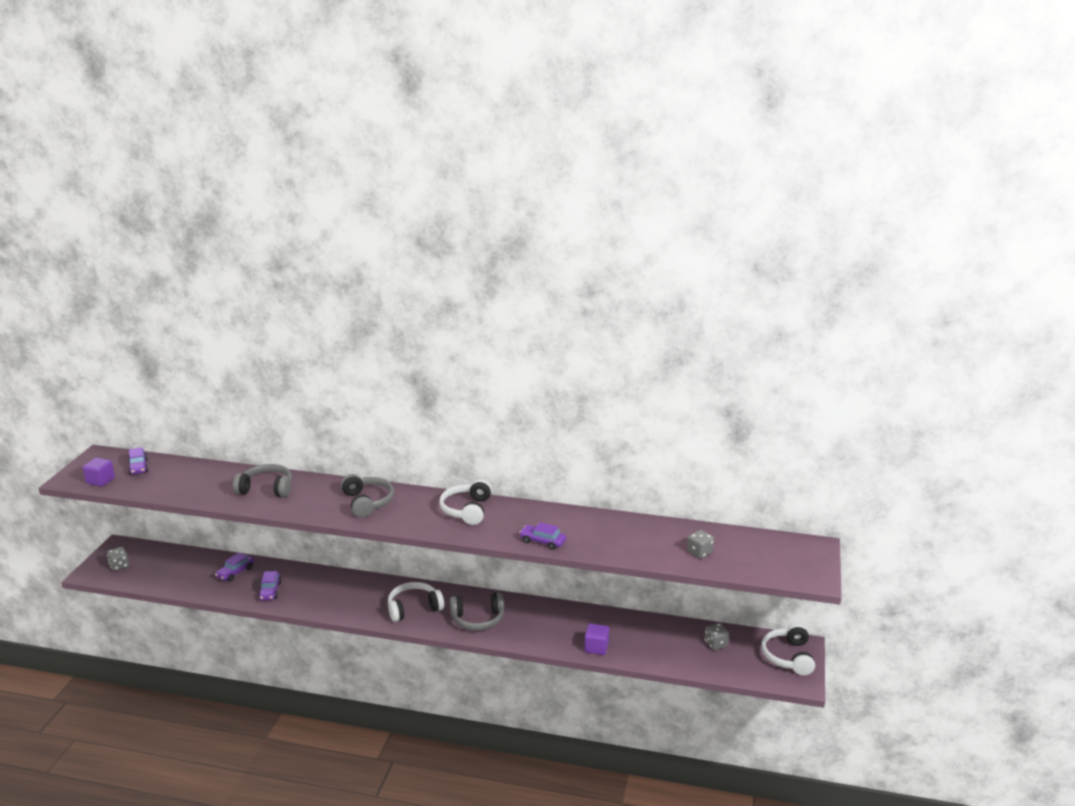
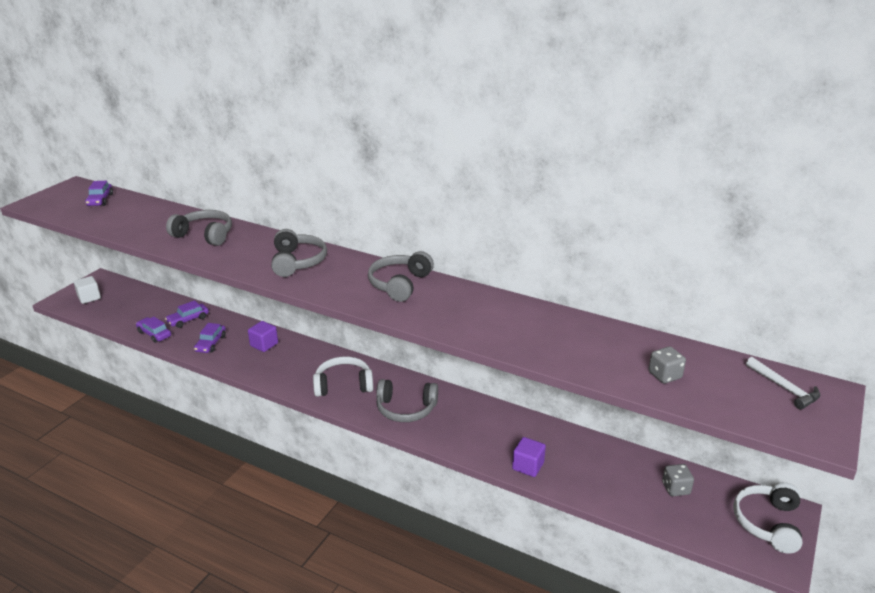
camera: 15 degrees right, 5 degrees up
(100, 480) = (58, 208): purple cube -> purple cube (264, 344)
(119, 566) = (89, 297): grey dice -> white cube
(466, 510) = (399, 284): white headphones -> grey headphones
(542, 541) = (471, 332): purple car -> purple car (154, 334)
(785, 548) = (784, 388): none -> white hammer

